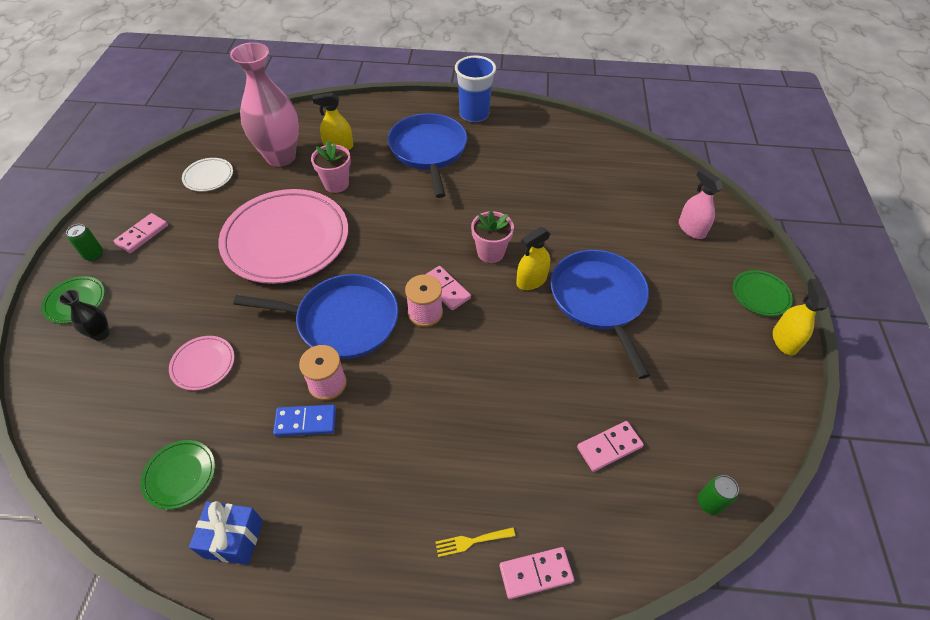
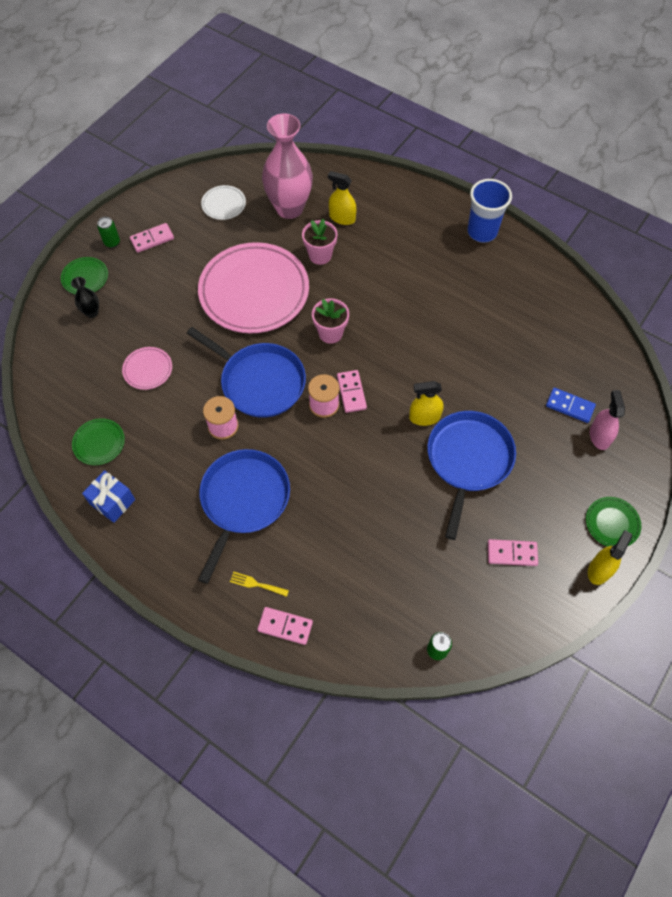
camera: 30 degrees right, 10 degrees up
(305, 421) = (194, 447): blue domino -> blue domino (570, 406)
(428, 151) = (416, 254): blue pan -> blue pan (243, 501)
(490, 252) = (407, 377): pink flower pot -> pink flower pot (330, 333)
(609, 447) = (393, 575): pink domino -> pink domino (512, 553)

